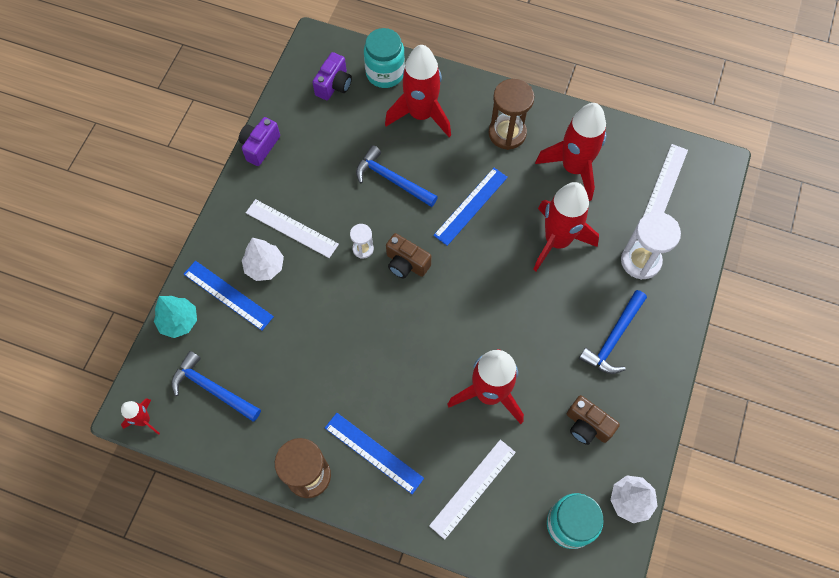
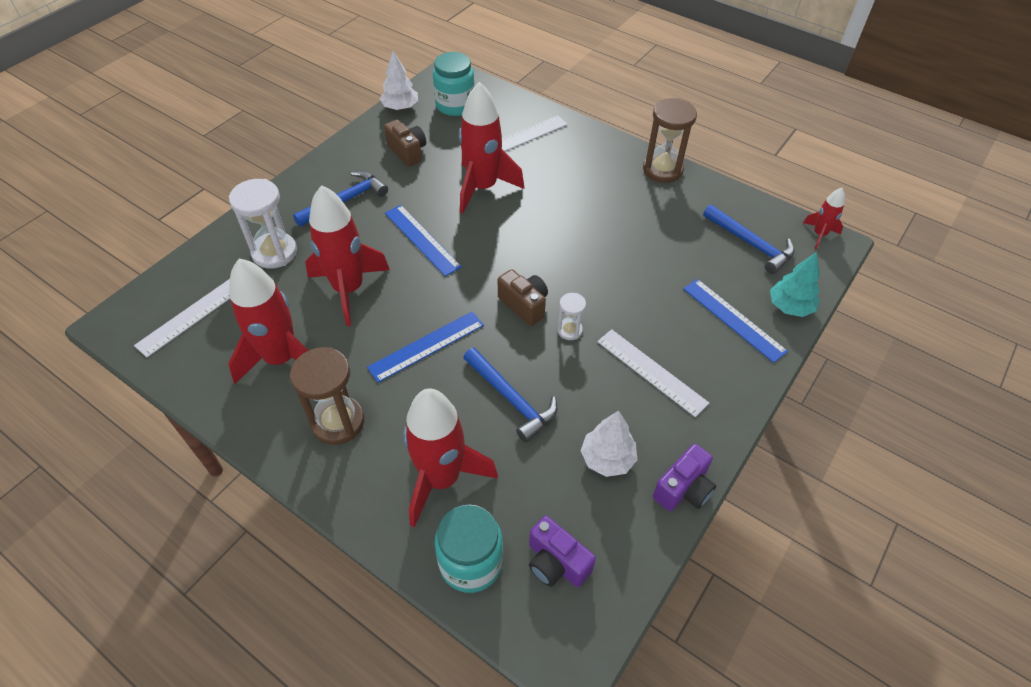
camera: 165 degrees left, 15 degrees down
(265, 266) = (689, 338): white tree -> white tree (607, 459)
(334, 85) = (556, 563): purple camera -> purple camera turned 90 degrees counterclockwise
(373, 452) = (601, 172): blue ruler -> blue ruler (422, 239)

